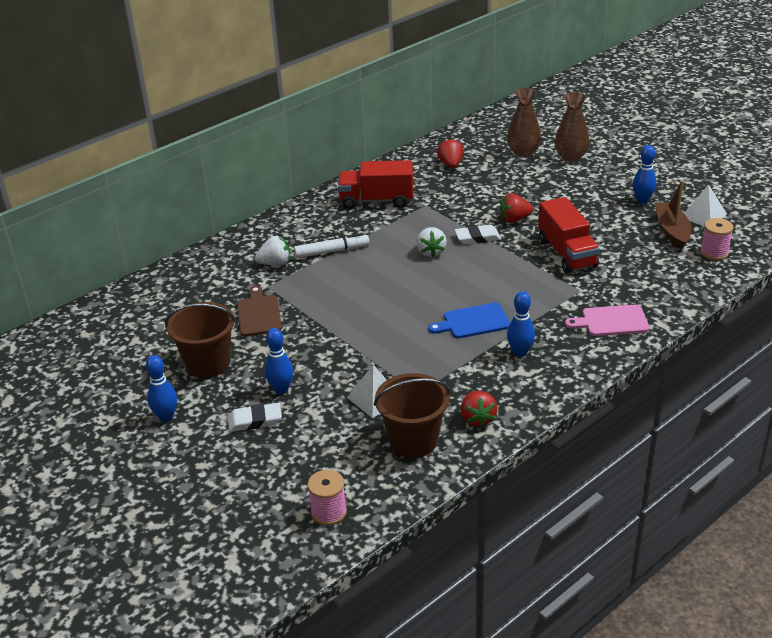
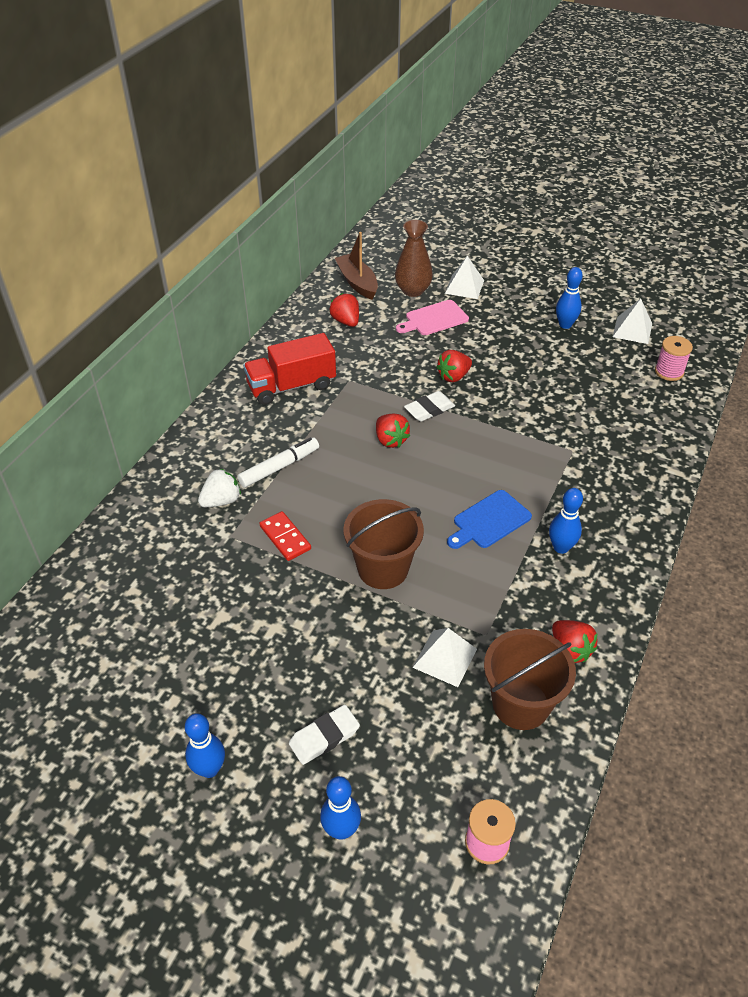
camera: 25 degrees left, 10 degrees up
(208, 364) = (219, 671): brown bucket -> brown bucket (383, 569)
(259, 314) = (242, 579): brown cutting board -> none
(281, 389) = (329, 680): blue bowling pin -> blue bowling pin (341, 830)
(306, 296) = (285, 538): none -> red domino
(431, 252) = (390, 440): white strawberry -> red strawberry
(566, 253) = (531, 407): red truck -> none
(571, 157) = (464, 286): brown vase -> white pyramid
(611, 321) = (626, 481): pink cutting board -> pink cutting board (434, 319)
(672, 231) = (615, 355): brown boat -> brown boat (357, 283)

